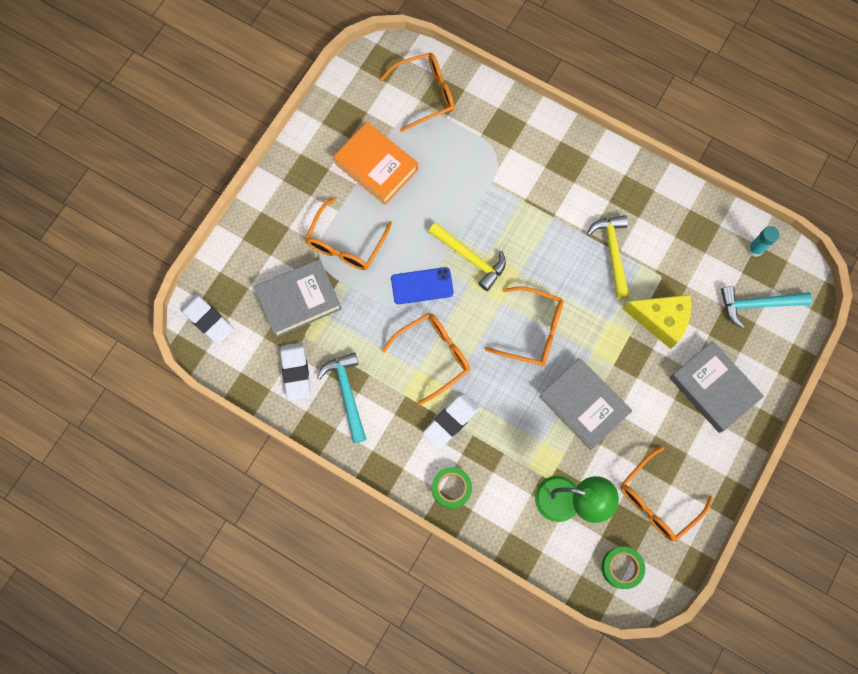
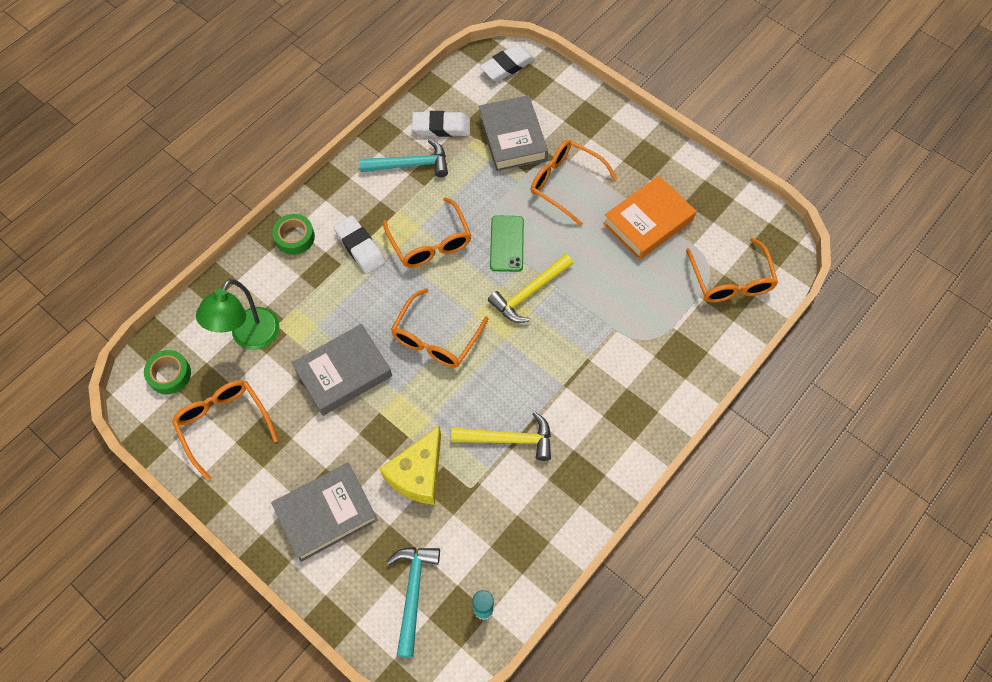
camera: 100 degrees right, 10 degrees down
(422, 286) = (507, 243): blue phone -> green phone

